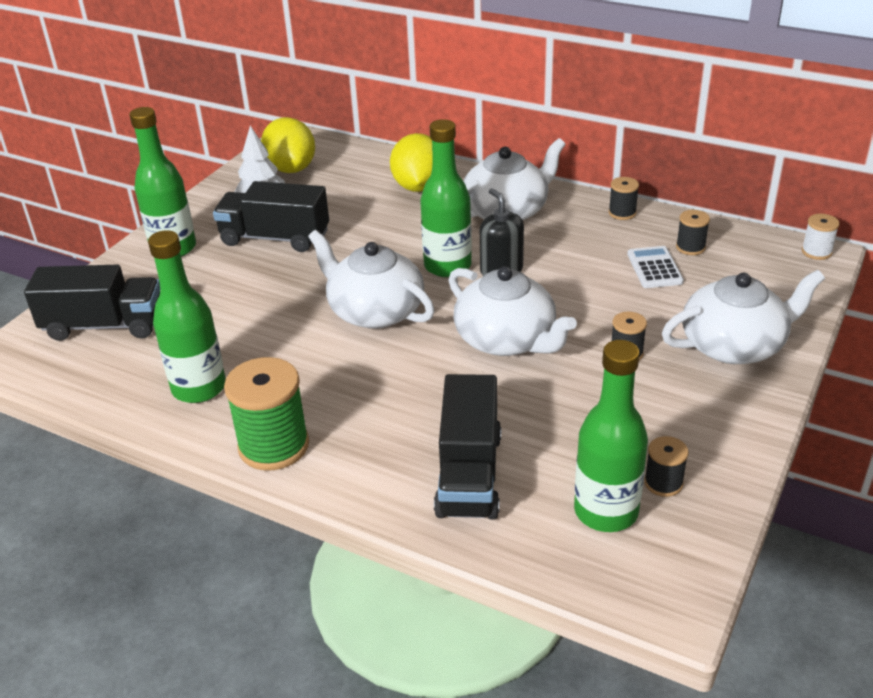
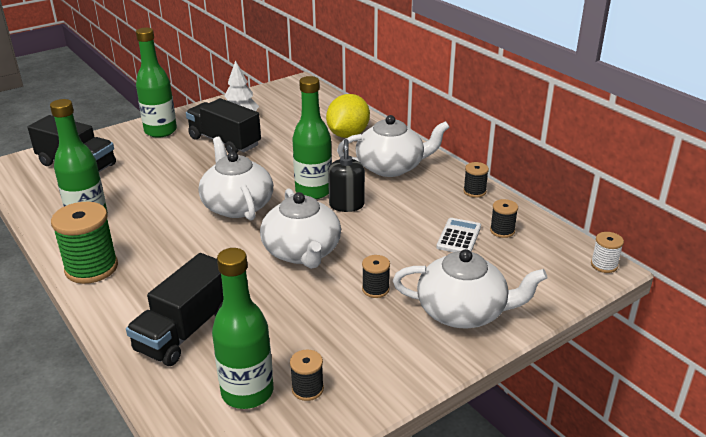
camera: 25 degrees right, 5 degrees down
(291, 169) = (279, 102): yellow lemon -> none

